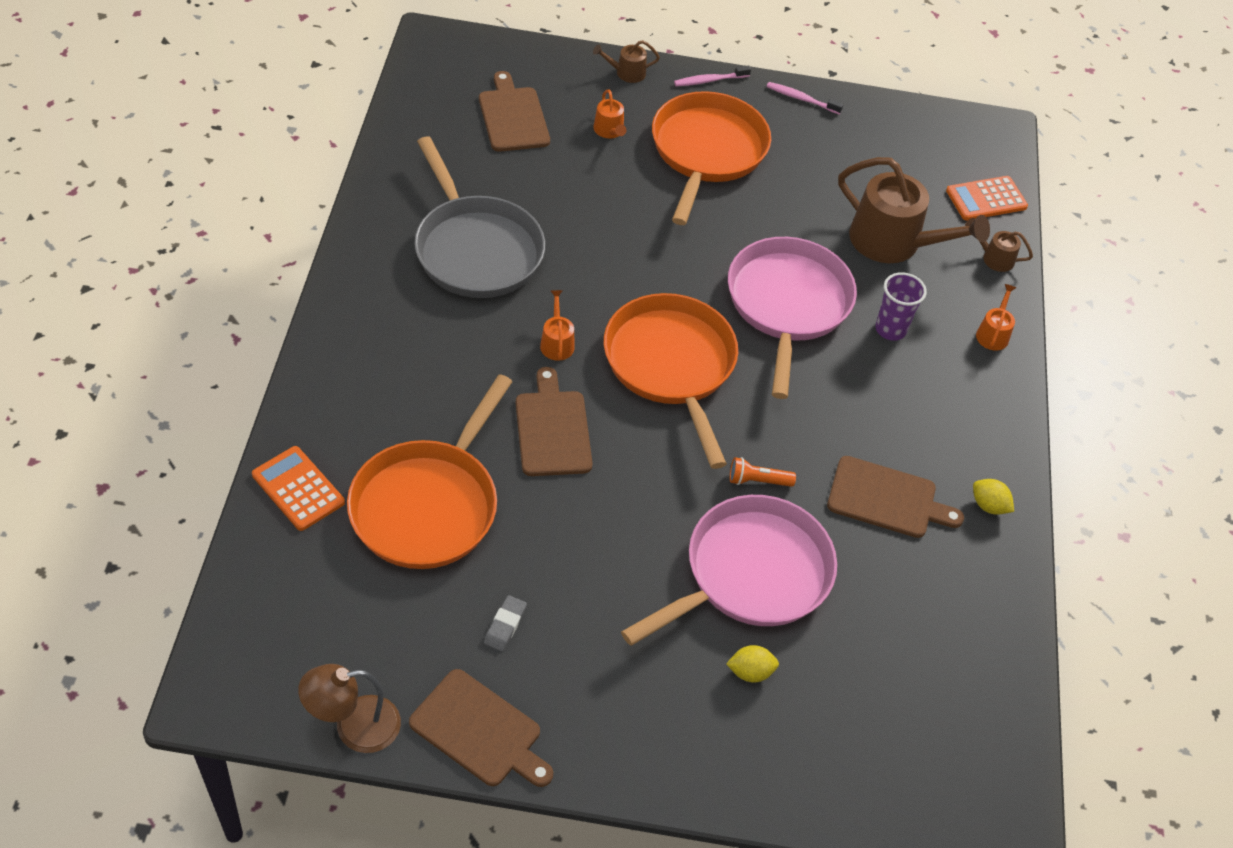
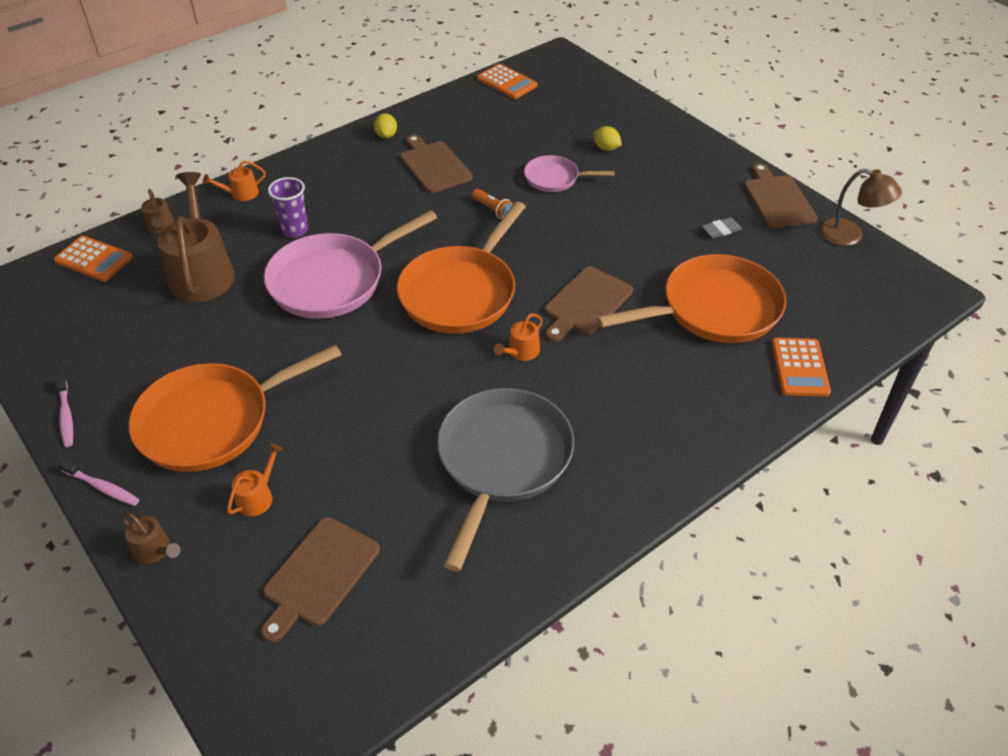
camera: 130 degrees left, 5 degrees down
(750, 574) = (555, 178): pink pan -> pink pan, size x0.53
(995, 710) = (507, 82): none -> orange calculator

